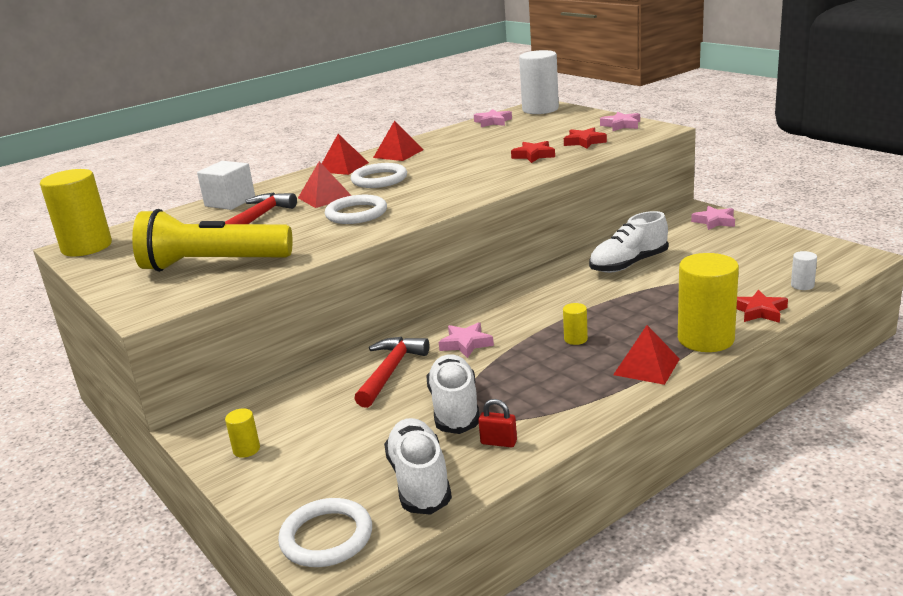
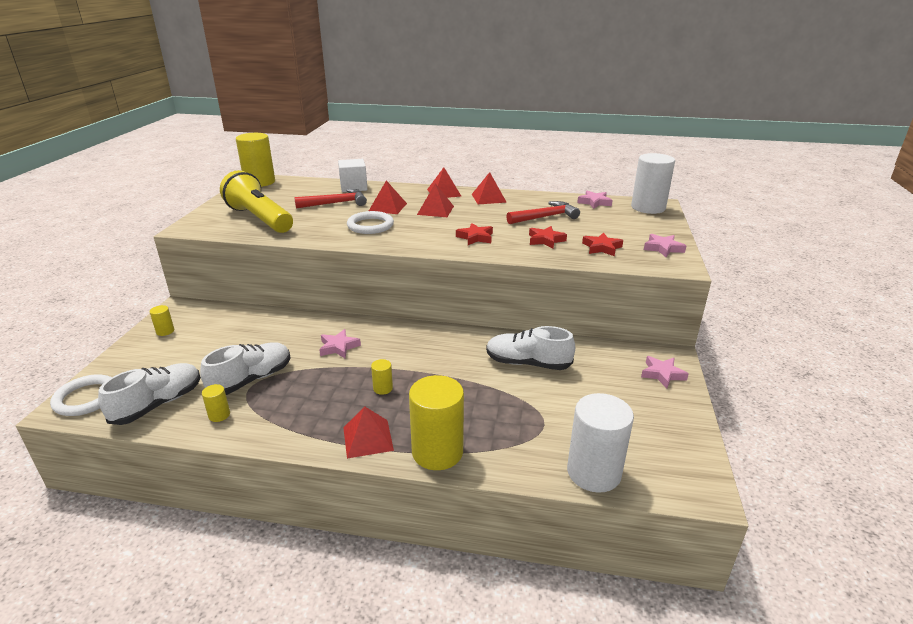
camera: 45 degrees right, 5 degrees up
(379, 179) = (435, 210): white ring -> red pyramid
(390, 372) = (281, 336): red hammer -> red hammer (545, 217)
(498, 442) = (219, 415): red padlock -> yellow cylinder
(759, 311) = (515, 464): red star -> red star (475, 237)
(802, 285) = (593, 472): white cylinder -> white cylinder, size x2.29

